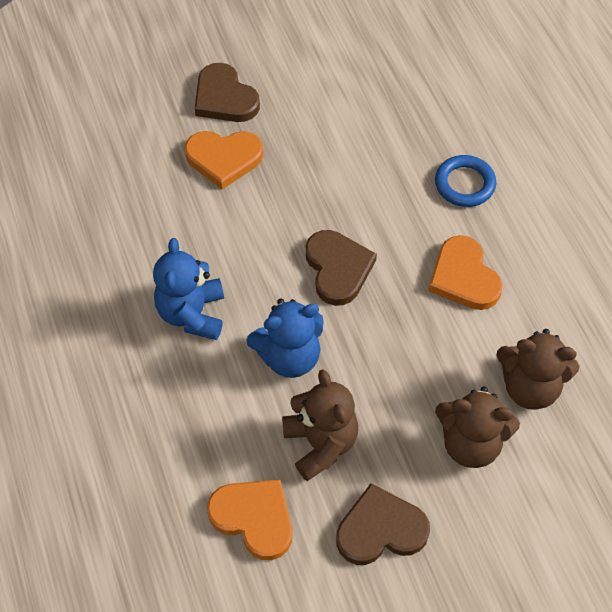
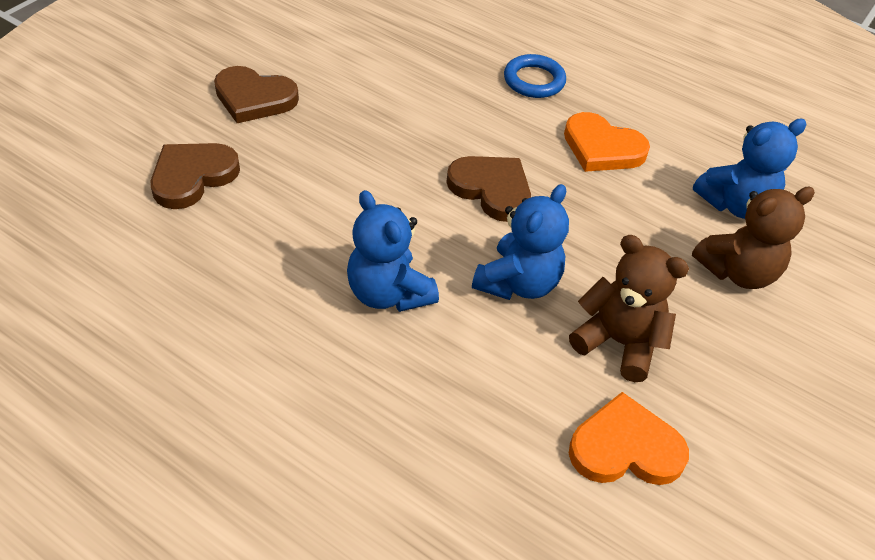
camera: 40 degrees left, 10 degrees down
(224, 159) = (299, 147): orange heart -> none
(380, 529) = (742, 386): brown heart -> brown heart (192, 177)
(530, 387) = (735, 204): brown teddy bear -> blue teddy bear

